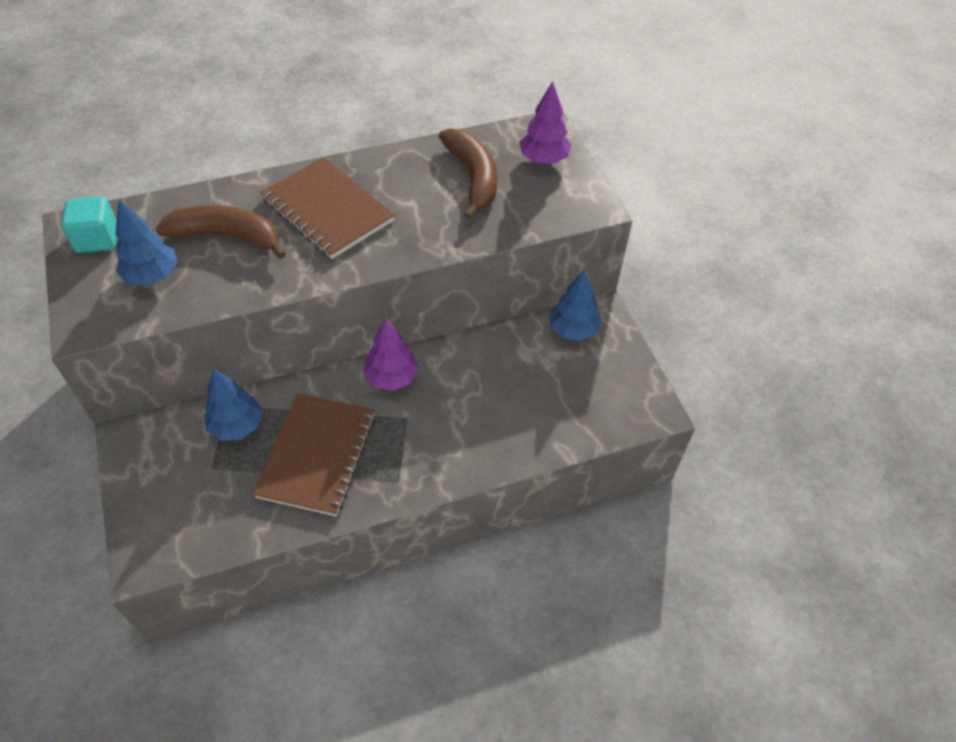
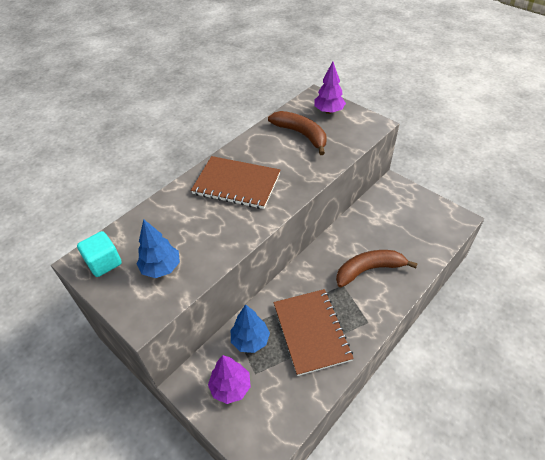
camera: 25 degrees left, 5 degrees down
(227, 236) = (189, 224): brown banana -> brown banana (369, 270)
(391, 377) = (316, 267): purple tree -> purple tree (230, 387)
(573, 330) = (387, 198): blue tree -> none

